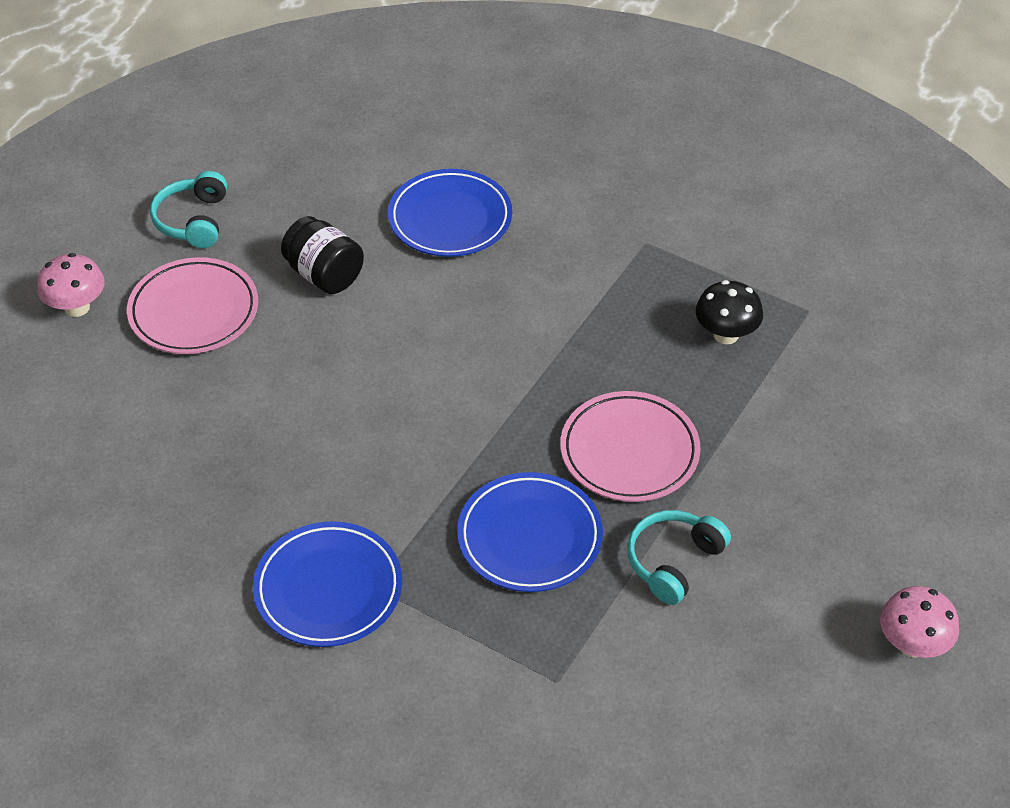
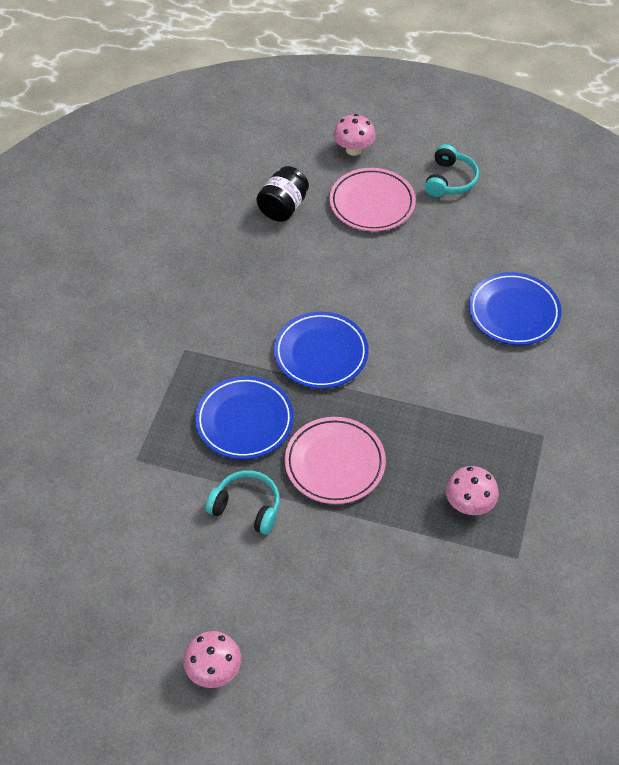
camera: 75 degrees right, 5 degrees up
(193, 220) = (450, 180): turquoise headphones -> turquoise headphones turned 120 degrees clockwise
(324, 275) = (430, 258): black jar -> black jar (283, 207)
(328, 589) = (177, 327): blue plate -> blue plate (321, 353)
(726, 334) = (469, 504): black mushroom -> pink mushroom

